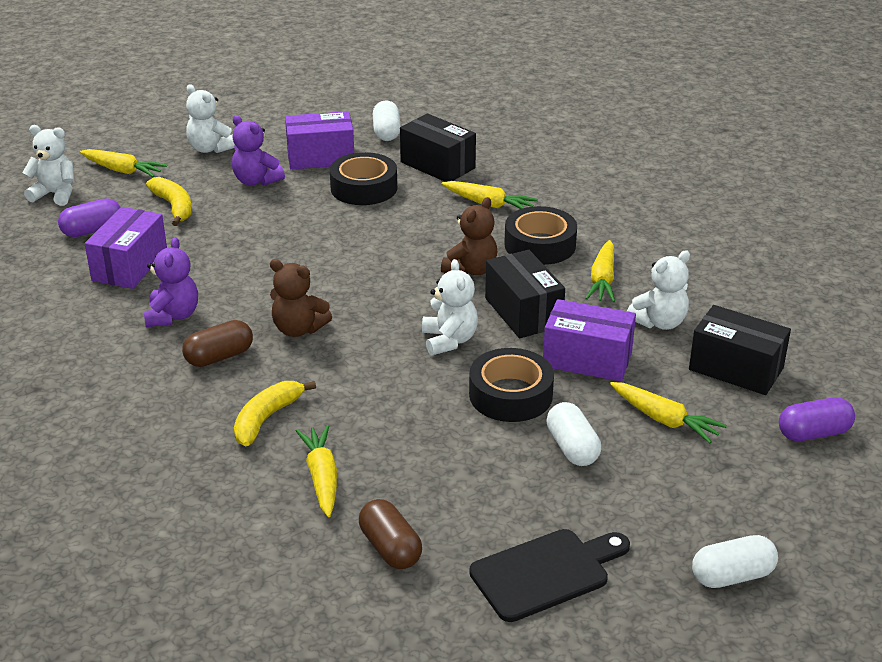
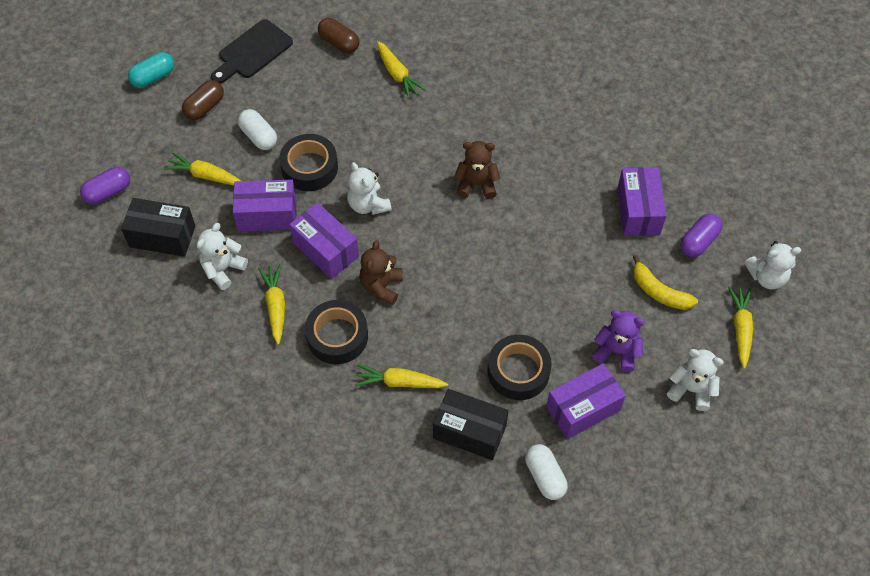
camera: 160 degrees right, 25 degrees up
(123, 170) = (740, 328): yellow carrot -> yellow carrot turned 90 degrees clockwise
(173, 316) = (569, 170): purple teddy bear -> none
(219, 357) = (513, 144): brown capsule -> brown capsule (204, 107)
(266, 419) = (452, 104): yellow banana -> none
(523, 312) = (326, 249): black box -> purple box
(732, 576) = (153, 77): white capsule -> turquoise capsule

